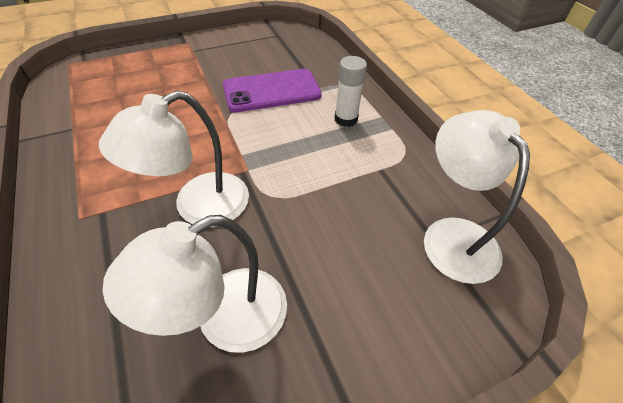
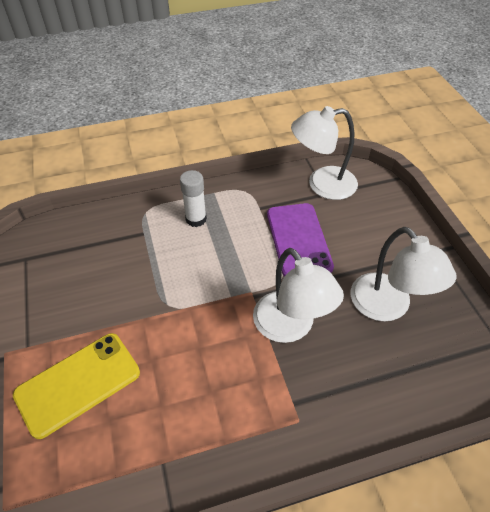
camera: 80 degrees left, 0 degrees up
(156, 77) = (78, 383): none -> yellow phone
(272, 91) = (139, 269): purple phone -> purple phone (298, 240)

